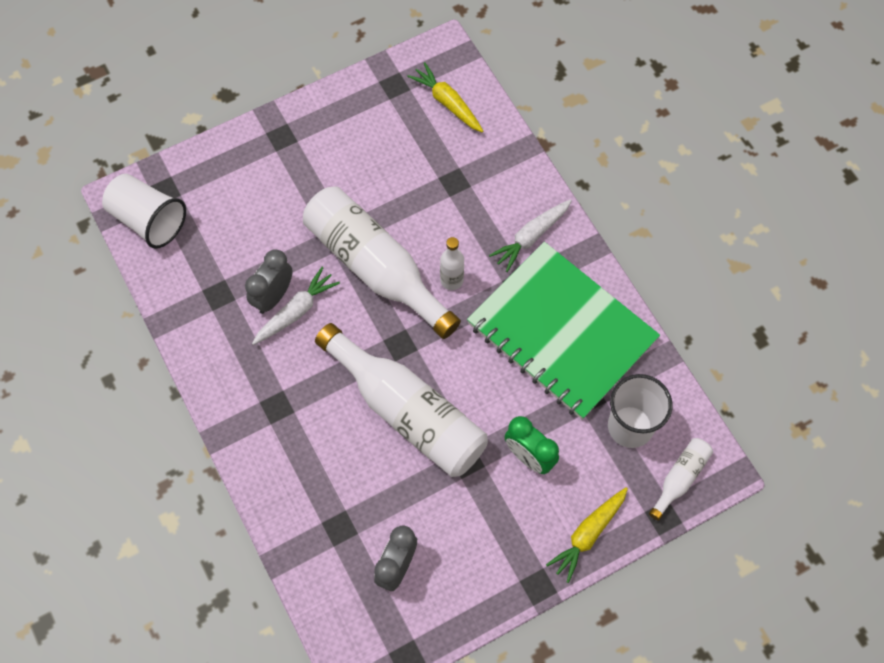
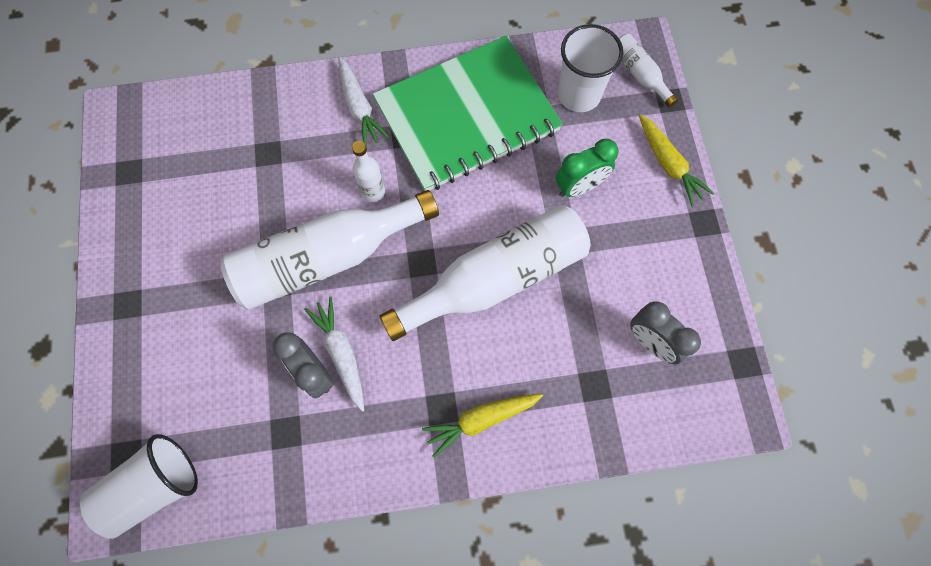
camera: 70 degrees left, 5 degrees up
(447, 103) = (176, 129): yellow carrot -> yellow carrot (481, 420)

